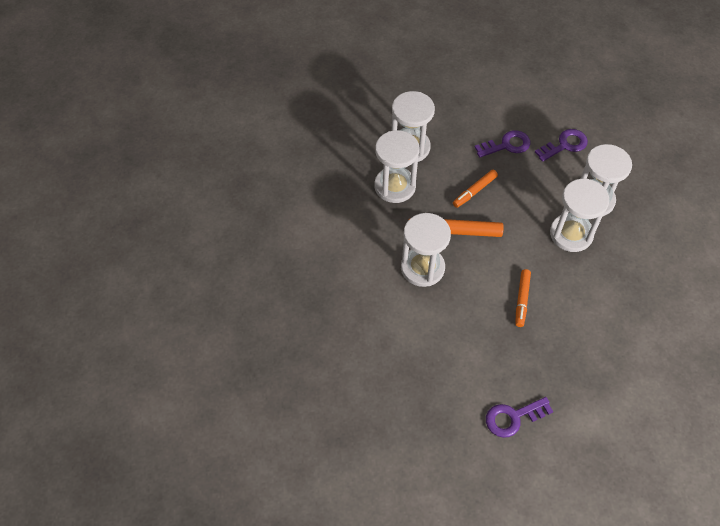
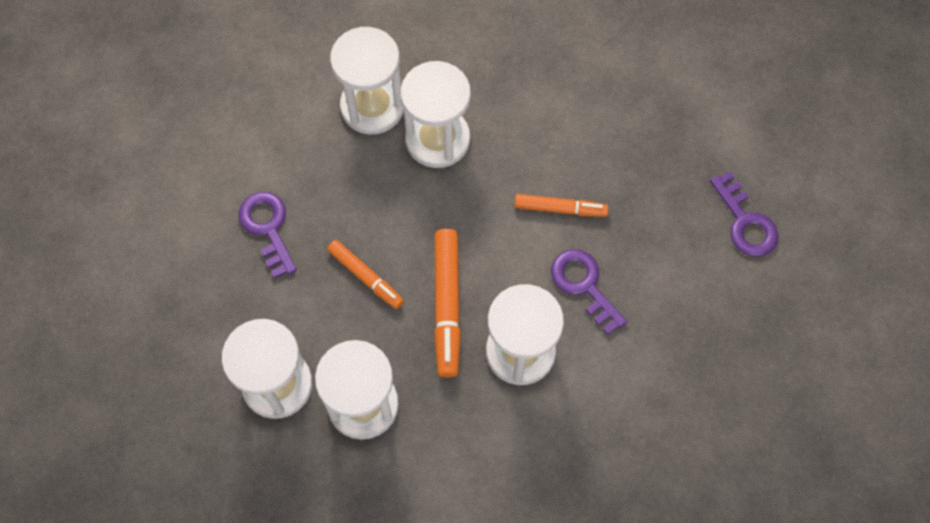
camera: 95 degrees left, 10 degrees up
(564, 145) = (265, 142): purple key -> purple key (584, 285)

